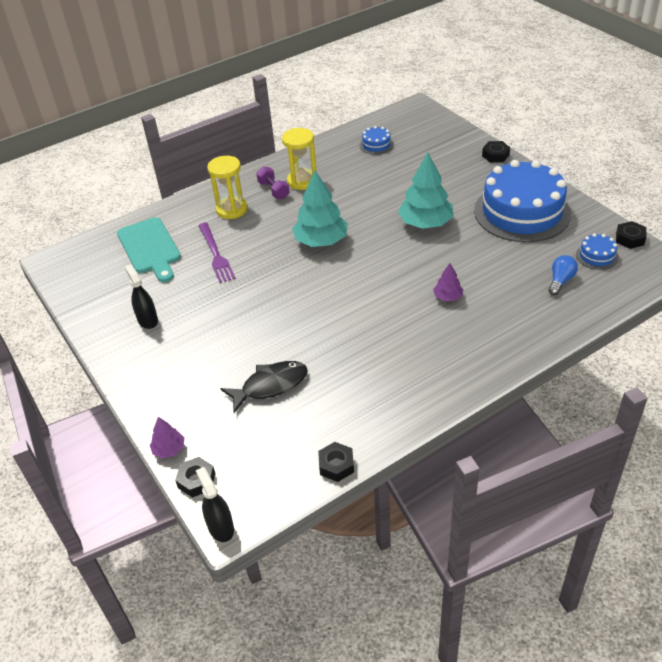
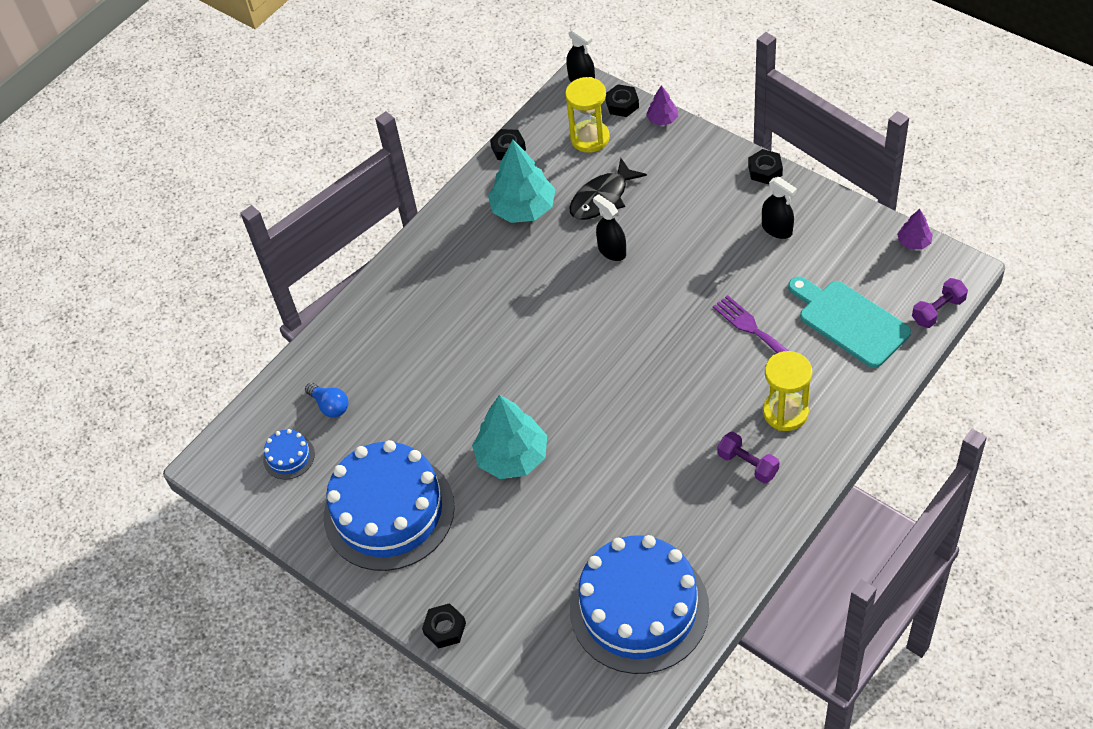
camera: 165 degrees right, 10 degrees up
(89, 241) = (938, 310): none -> purple dumbbell
(287, 338) = (612, 251): none -> black spray bottle
(302, 181) = (716, 494): yellow hourglass -> yellow hourglass (590, 138)
(321, 241) = (636, 390): turquoise tree -> turquoise tree (523, 208)
(376, 145) = (639, 608): blue cake -> blue cake, size x2.47
(448, 297) = (455, 348): purple tree -> purple tree (913, 242)
(560, 281) = (330, 406): blue light bulb -> blue light bulb turned 60 degrees counterclockwise
(629, 239) = (248, 497): black nut -> black nut (765, 170)

